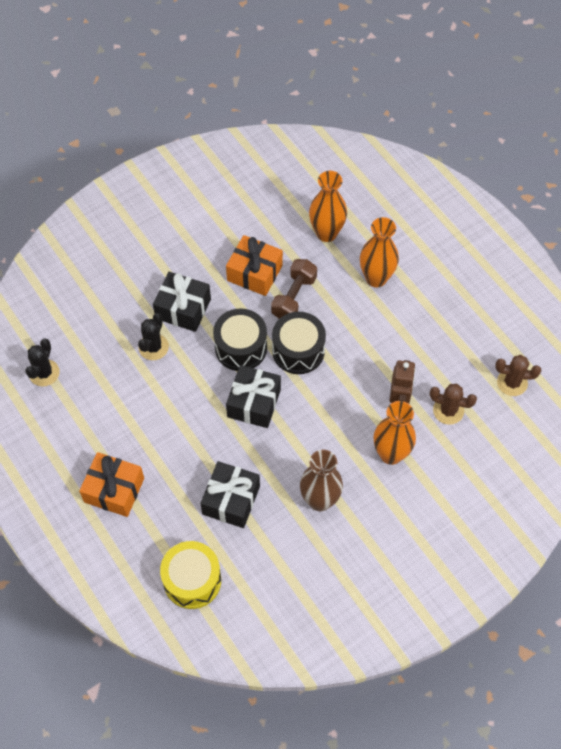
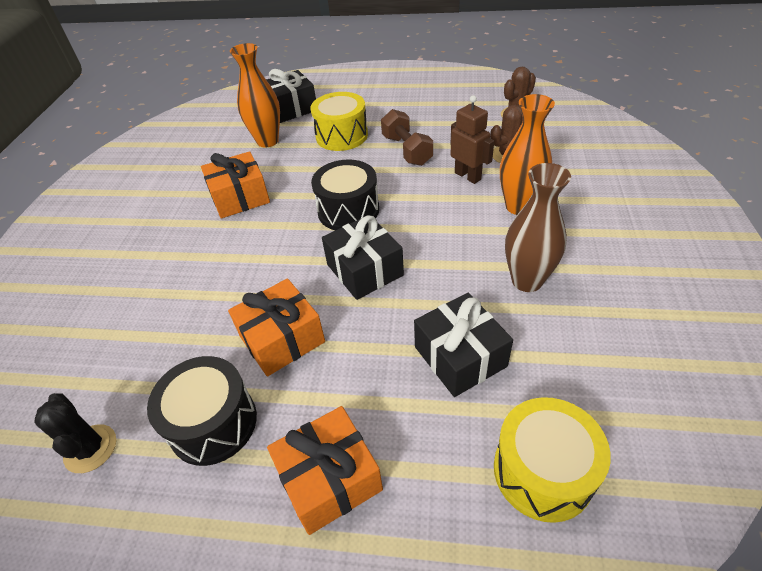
camera: 45 degrees left, 15 degrees down
(153, 347) = (207, 314): black cactus -> none
(169, 401) = (282, 339): none -> orange gift
(183, 309) = (202, 265): black gift -> black gift (291, 108)
(241, 347) = (296, 246): black drum -> black drum (213, 423)
(294, 297) = (295, 186): brown dumbbell -> brown dumbbell (407, 150)
(376, 278) = (342, 136): orange vase -> yellow drum

